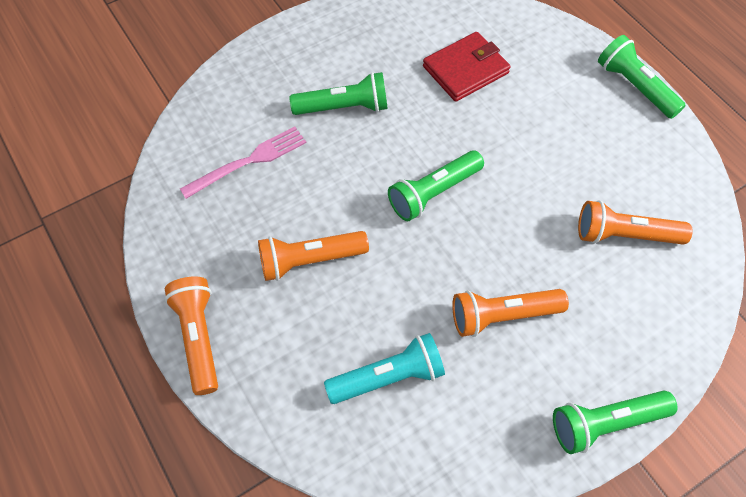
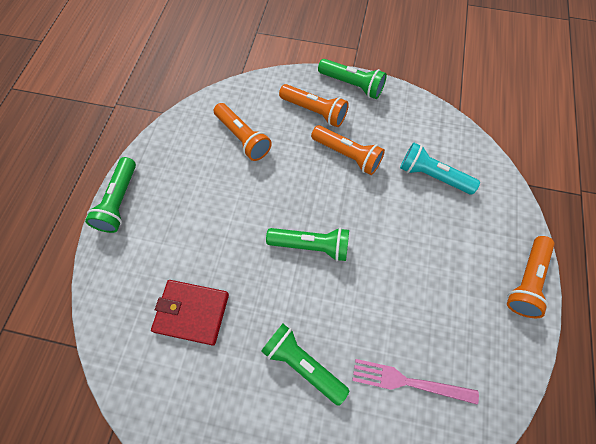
camera: 135 degrees left, 5 degrees up
(310, 260) = (423, 270): orange flashlight -> orange flashlight (314, 111)

